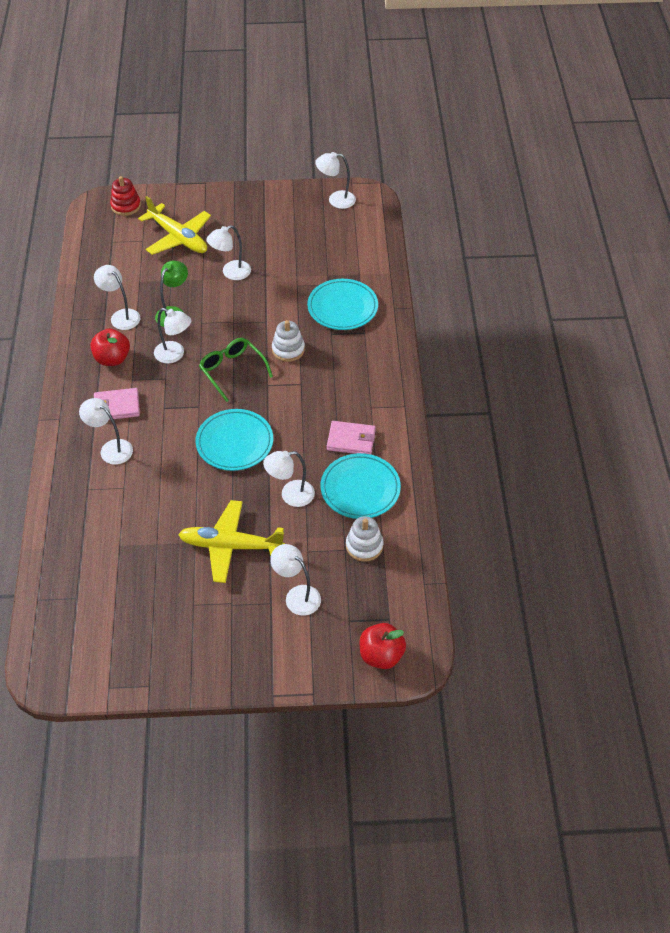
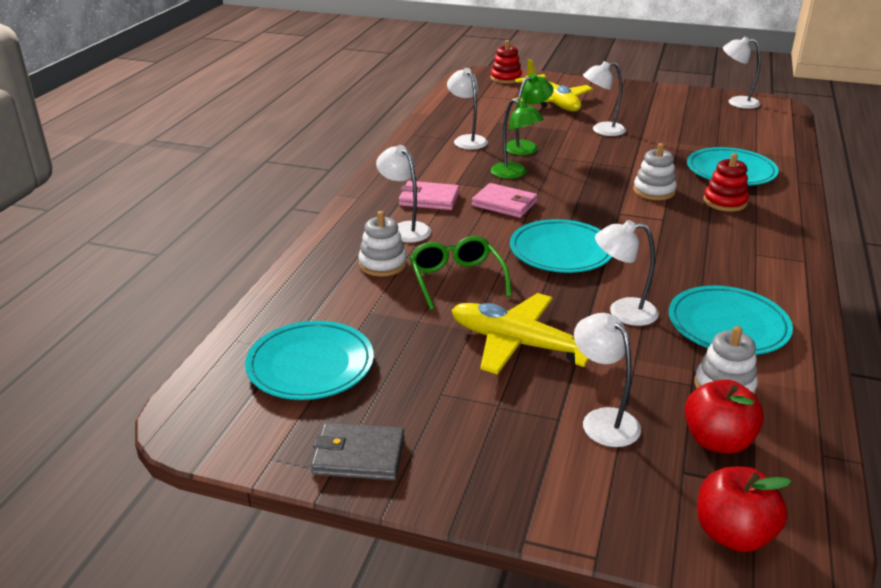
camera: 20 degrees right, 20 degrees down
(99, 607) = (310, 365): none -> turquoise plate
(109, 493) = (382, 264): none -> white stacking toy
(112, 359) = (442, 166): red apple -> red apple (717, 441)
(160, 668) = (359, 455): none -> grey wallet
(175, 355) = (514, 174): white lamp -> green lamp
(232, 370) = (578, 195): green glasses -> green glasses (456, 279)
(342, 350) = (725, 202): none -> red stacking toy
(351, 440) = (722, 277): pink wallet -> pink wallet (504, 204)

